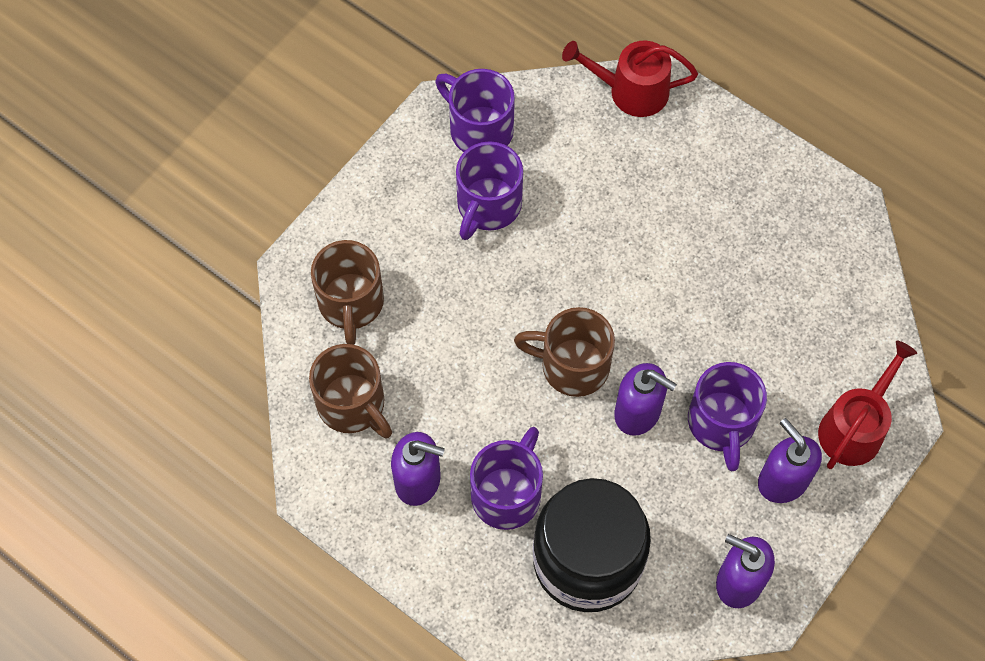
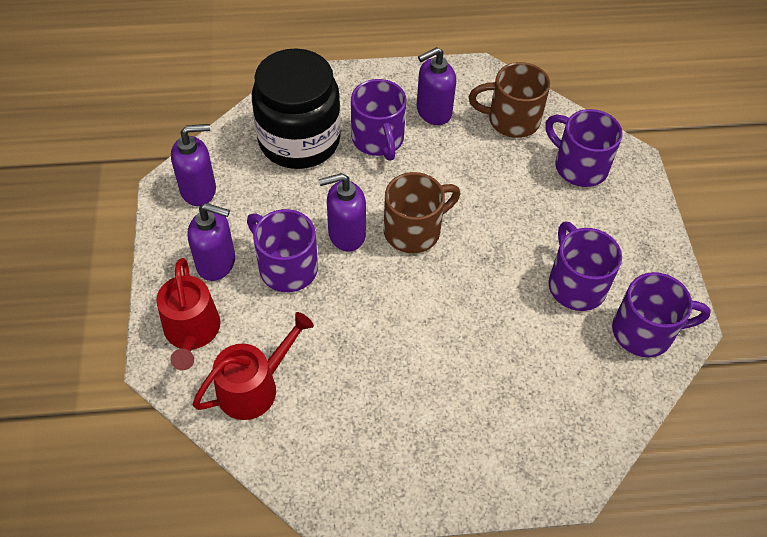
camera: 135 degrees right, 10 degrees down
(351, 303) = (579, 166): brown mug -> purple mug
(631, 91) = (583, 457): red watering can -> red watering can (254, 387)

